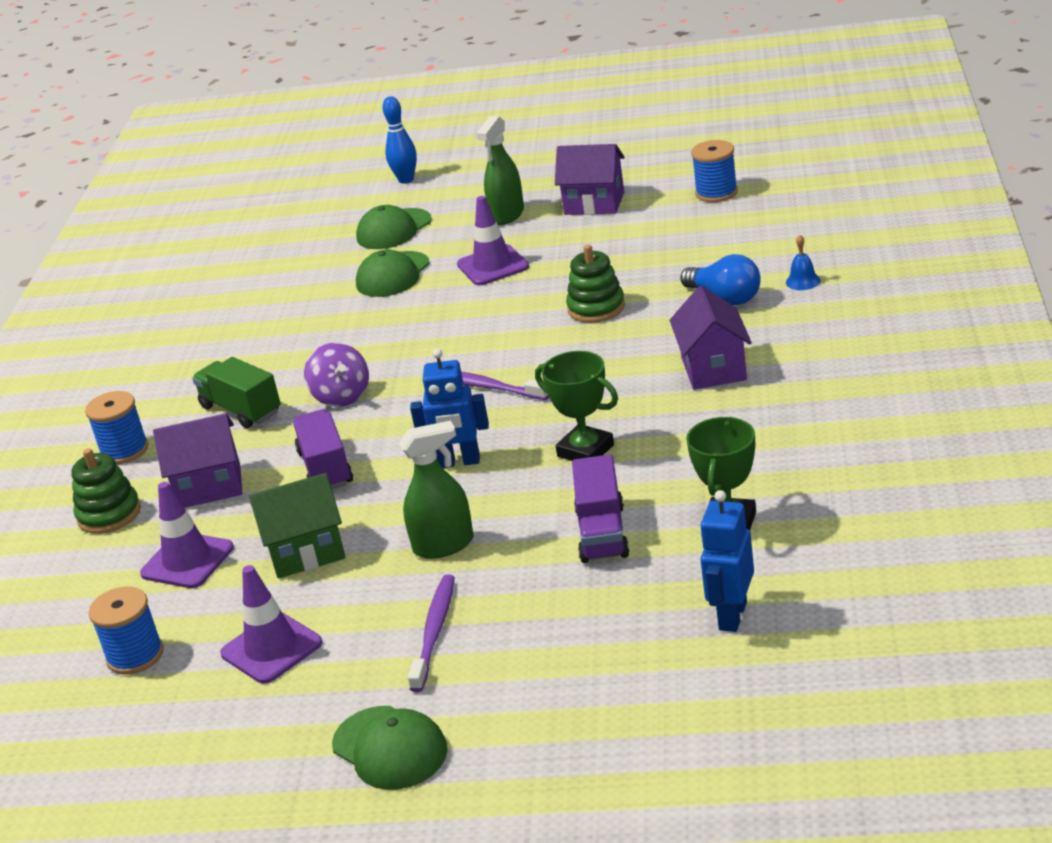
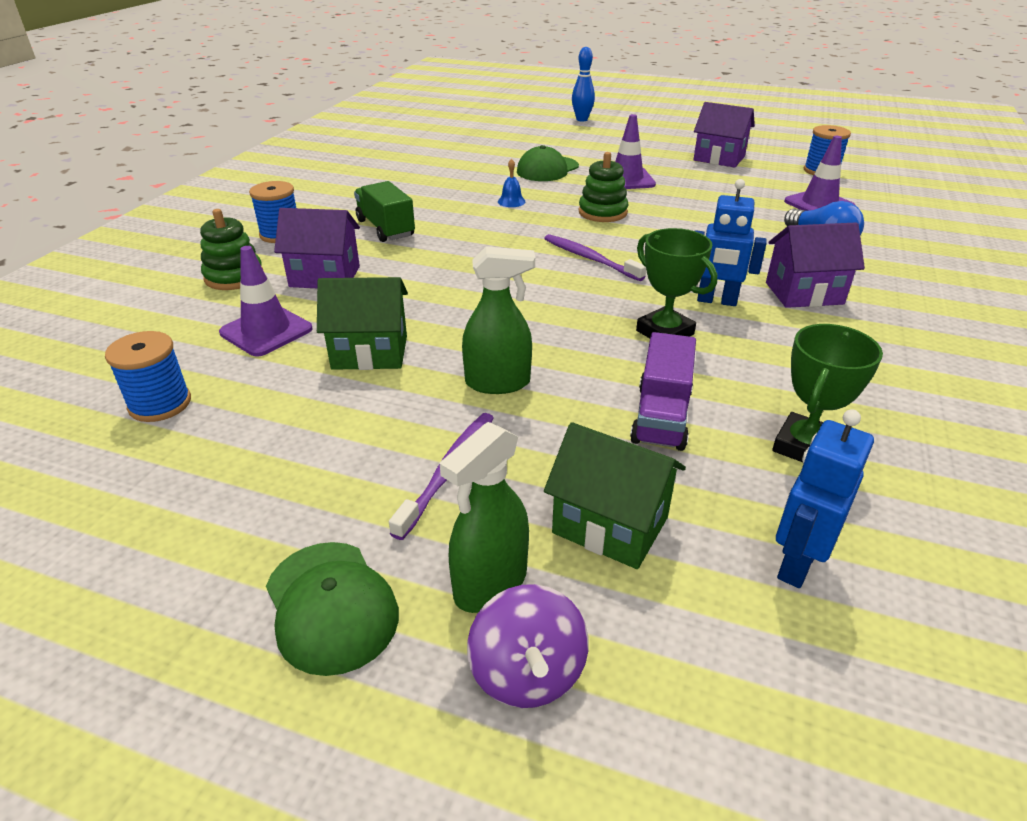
camera: 10 degrees right, 5 degrees up
(271, 648) = (282, 437): purple traffic cone -> purple traffic cone (819, 204)
(326, 468) = (426, 287): purple truck -> none
(341, 396) = (468, 238): purple spinning top -> purple spinning top (527, 673)
(394, 229) = (560, 144): green cap -> none
(459, 462) = (543, 312): blue robot -> blue robot (716, 301)
(507, 215) = (648, 152): green spray bottle -> green spray bottle (490, 584)
(583, 632) = (610, 525): none -> green house
(596, 308) = (703, 224): green stacking toy -> green stacking toy (602, 212)
(713, 368) = (804, 293): purple house -> purple house turned 75 degrees clockwise
(803, 281) = (896, 245): blue bell -> blue bell (511, 201)

